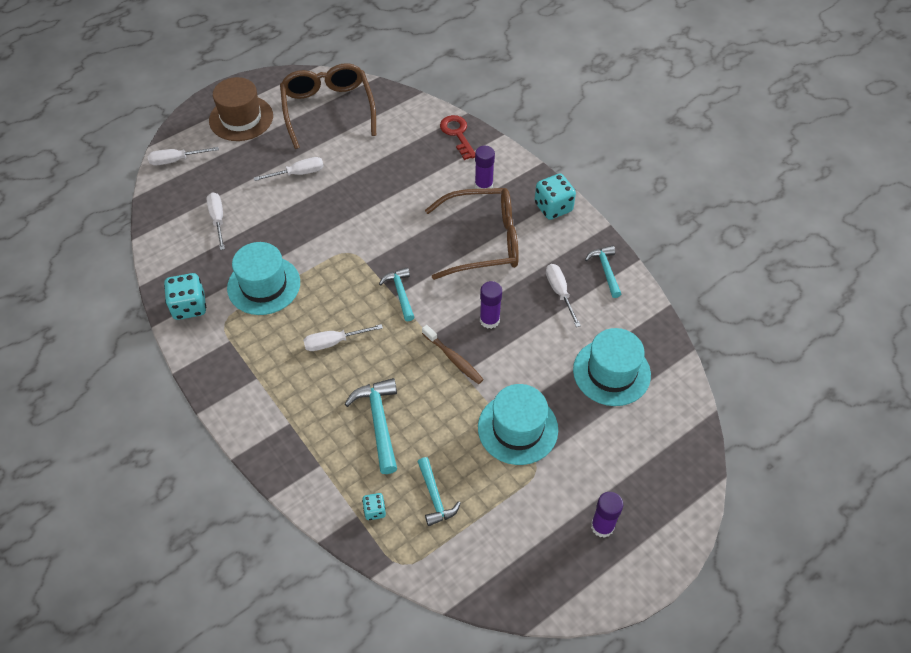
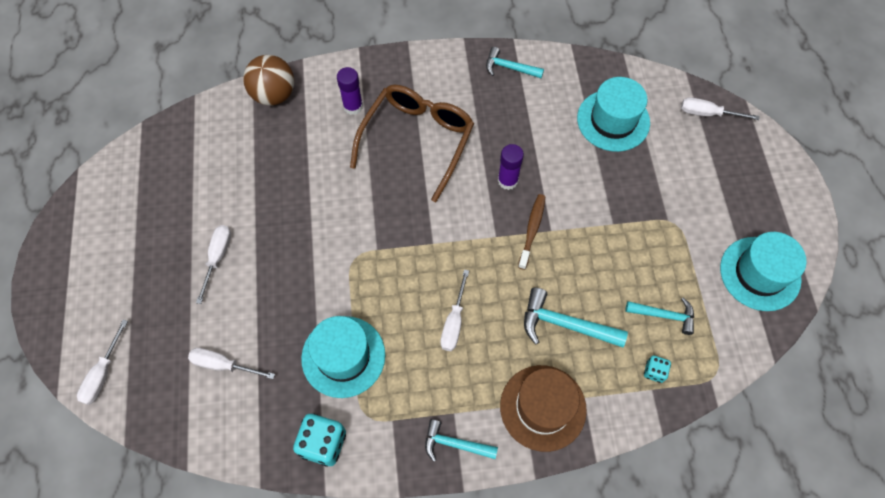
camera: 60 degrees left, 10 degrees up
(241, 118) = (93, 279): brown hat -> brown hat (543, 407)
(328, 109) = (149, 189): brown glasses -> none
(400, 293) = (433, 237): turquoise hammer -> turquoise hammer (455, 444)
(453, 359) = (532, 230): brown toothbrush -> brown toothbrush turned 60 degrees counterclockwise
(457, 134) = (274, 94): red key -> brown ball
(517, 428) = (630, 217): turquoise hat -> turquoise hat (760, 273)
(553, 207) = (416, 67): turquoise dice -> none
(559, 292) = (511, 113): white screwdriver -> white screwdriver (707, 113)
(602, 526) = (749, 205): purple glue stick -> none

